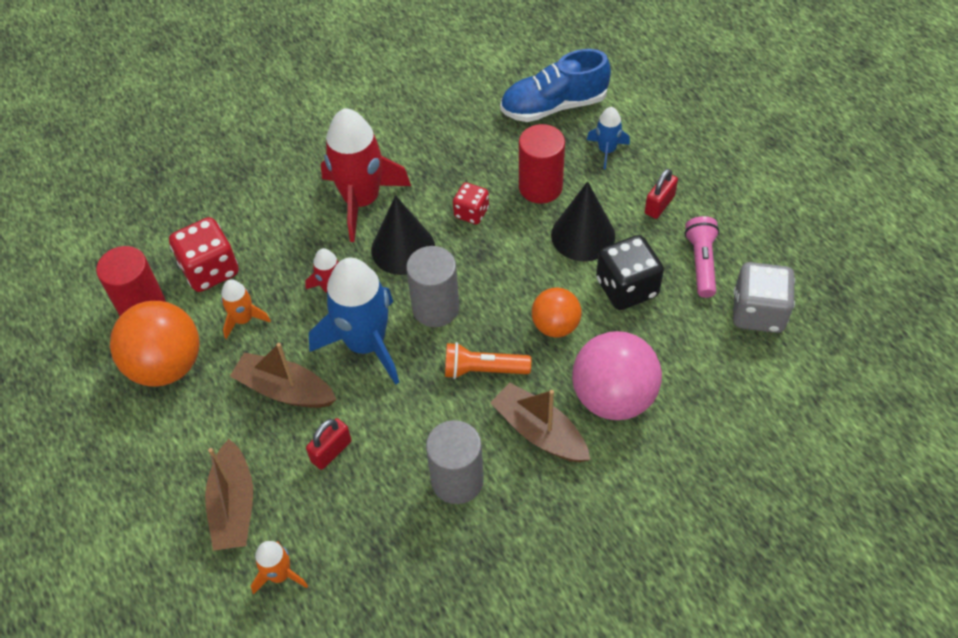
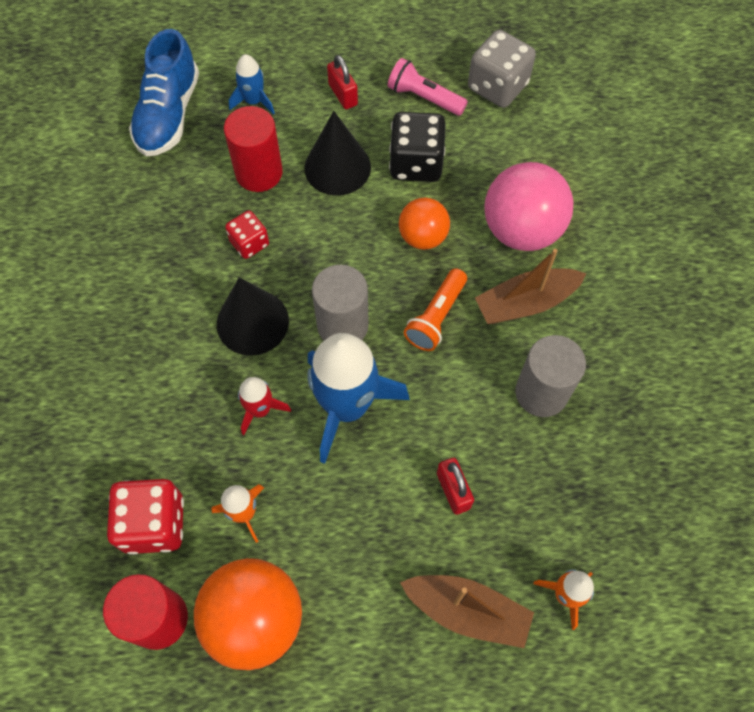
camera: 65 degrees left, 10 degrees up
(285, 390) = (357, 506): brown boat -> none
(362, 200) = (165, 333): red rocket -> none

